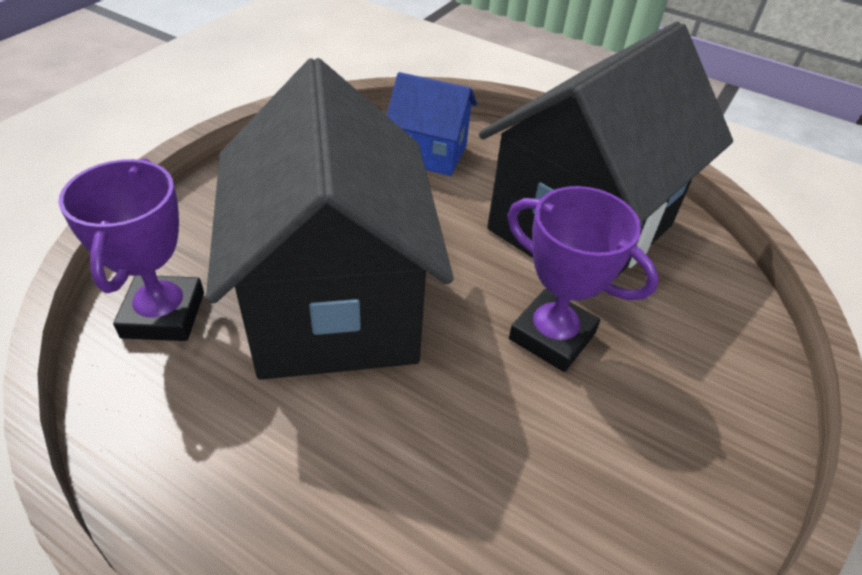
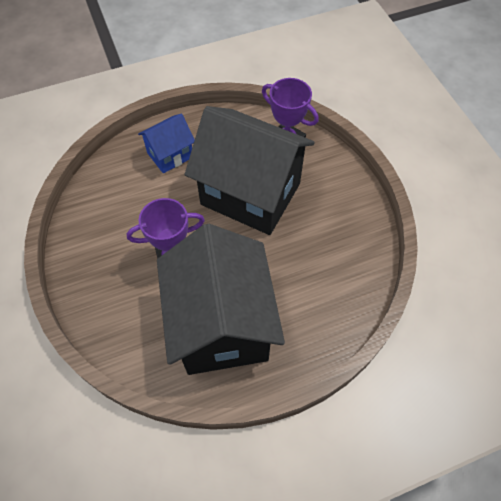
camera: 130 degrees right, 15 degrees up
(429, 153) = (331, 294): blue house -> blue house (170, 155)

